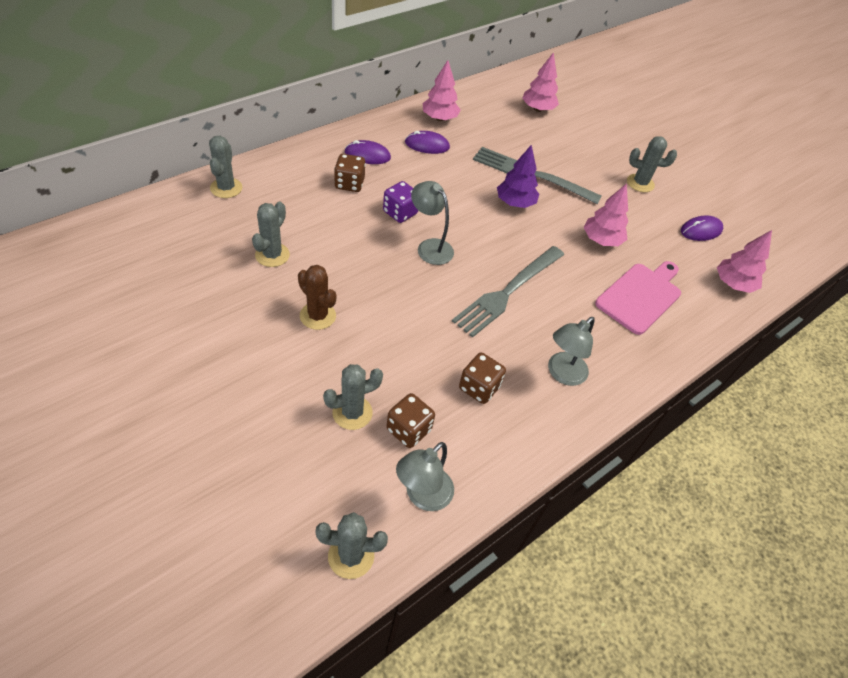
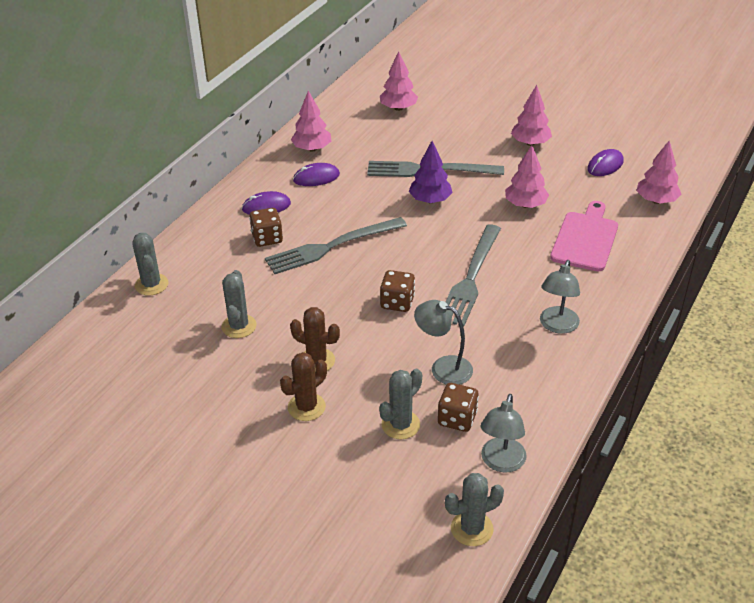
camera: 15 degrees left, 10 degrees down
(279, 357) = (306, 407): none -> brown cactus
(400, 213) = (331, 246): purple dice -> grey fork
(430, 247) = (378, 266): grey lamp -> grey lamp (443, 367)
(479, 388) = (495, 363): brown dice -> brown dice (397, 302)
(640, 183) = (530, 143): grey cactus -> pink tree

